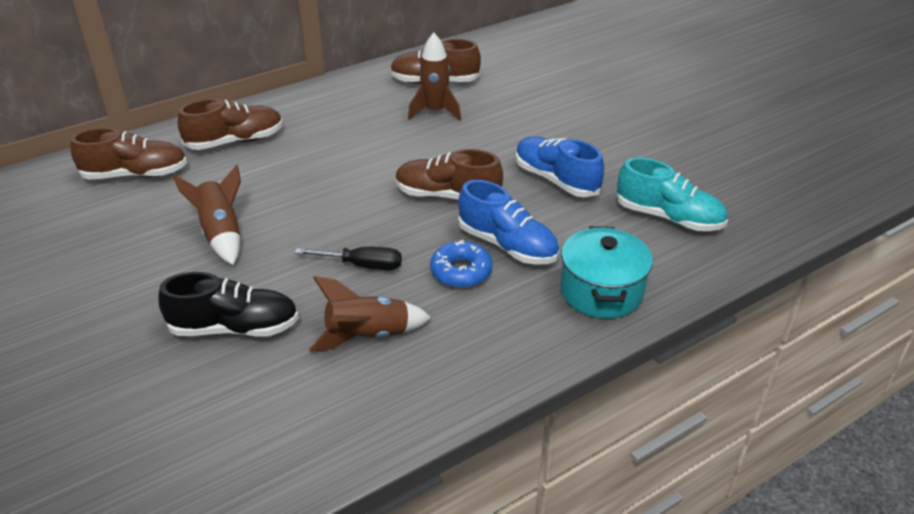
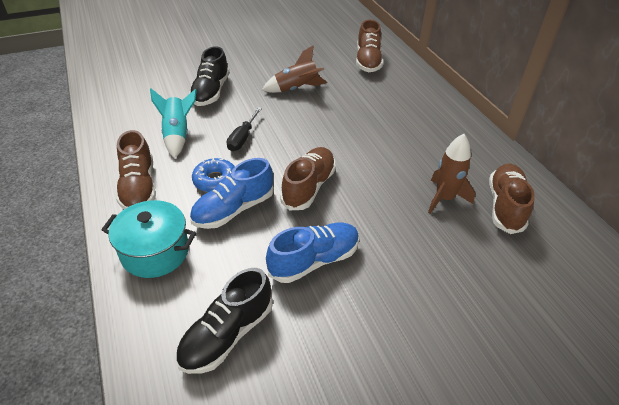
camera: 100 degrees right, 5 degrees up
(235, 141) = (403, 95): brown shoe -> brown shoe (139, 187)
(368, 336) = (177, 135): brown rocket -> turquoise rocket
(668, 217) = (227, 334): turquoise shoe -> black shoe

